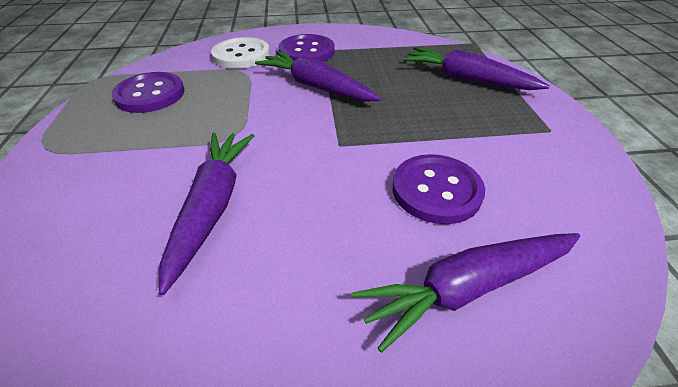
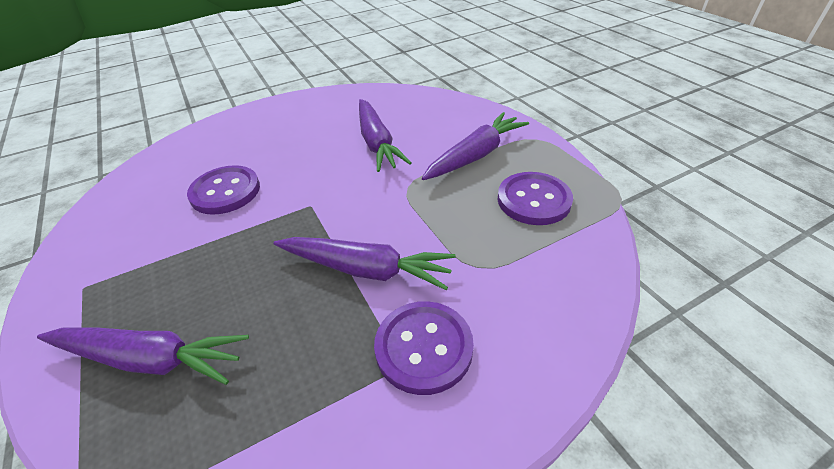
camera: 160 degrees right, 0 degrees up
(241, 55) = (514, 300): white button -> none
(467, 288) = (216, 150): purple carrot -> purple carrot (475, 155)

